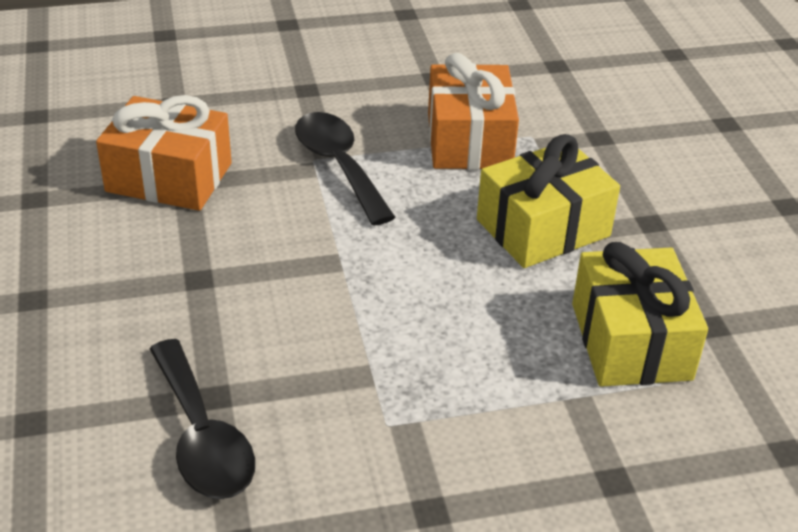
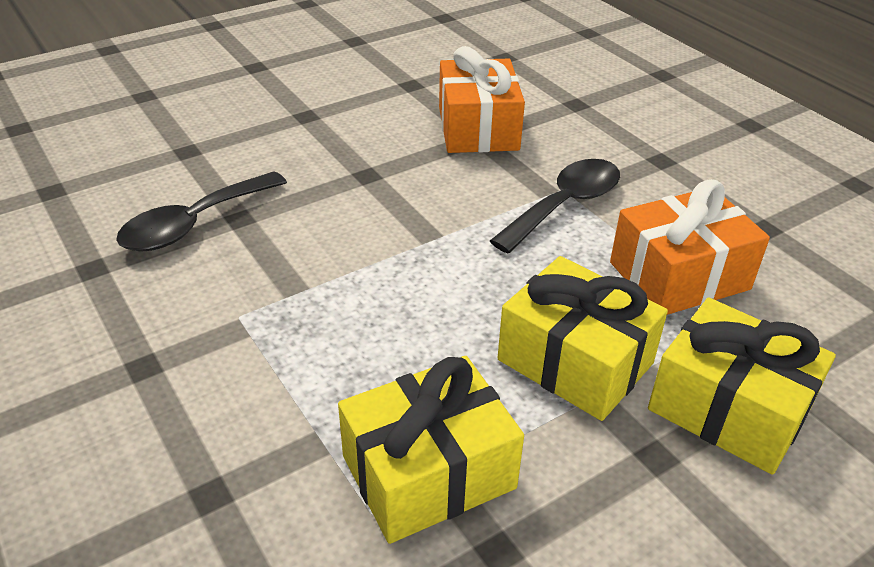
camera: 70 degrees right, 0 degrees up
(619, 173) = (728, 409): none -> yellow gift

